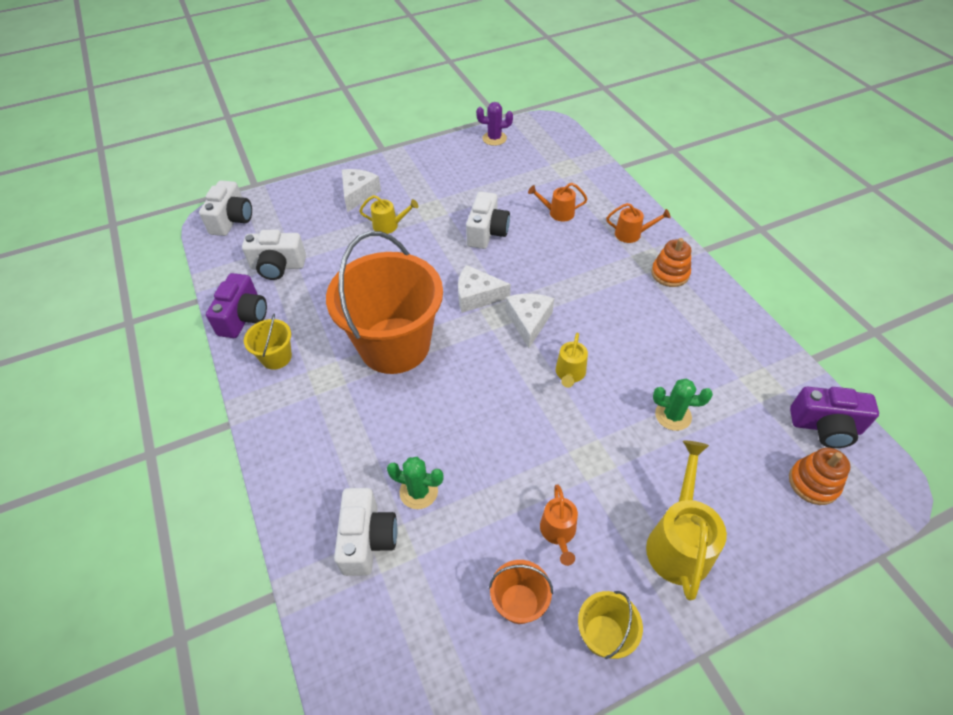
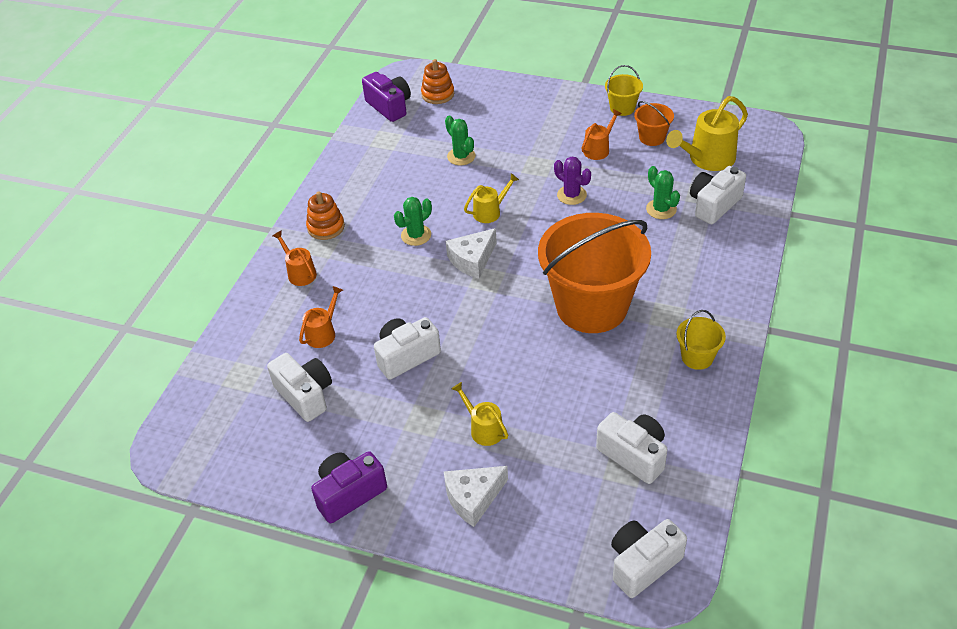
camera: 135 degrees left, 5 degrees down
(243, 317) = (704, 416): purple camera -> purple camera (349, 494)
(477, 296) = (486, 304): white cheese -> none
(494, 138) = (247, 472): purple cactus -> purple cactus (571, 195)
(516, 180) = (305, 395): none -> white camera
(557, 213) = (323, 333): orange watering can -> orange watering can turned 105 degrees counterclockwise
(597, 312) = (416, 235): none -> green cactus
(678, 541) = (540, 114): yellow watering can -> yellow watering can (707, 159)

